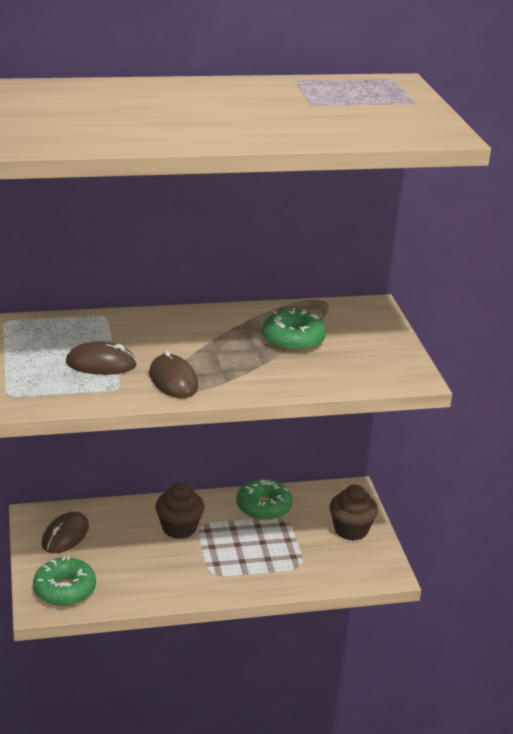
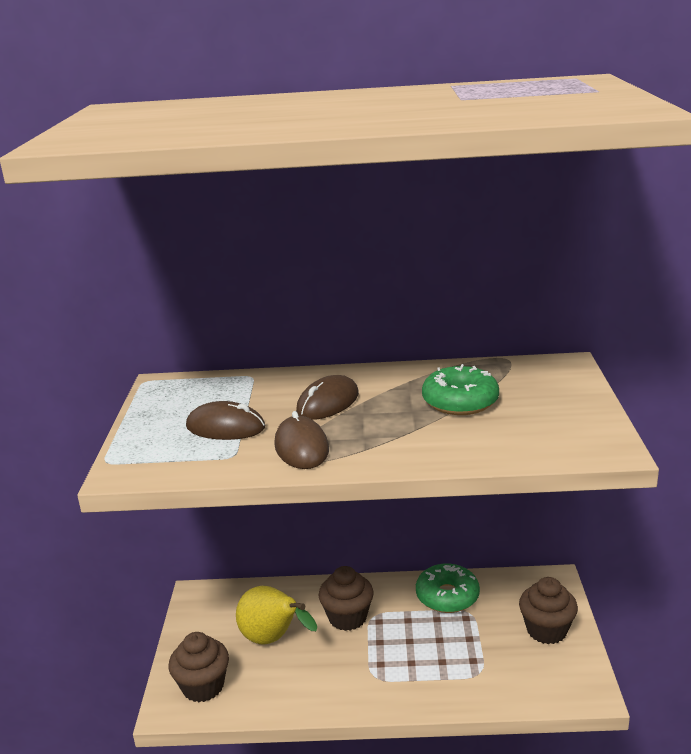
camera: 15 degrees right, 5 degrees down
(64, 589) = (203, 686): green donut -> brown cupcake
(65, 535) = (222, 619): brown mouse -> brown mouse (327, 403)
(117, 549) = (273, 640): none -> yellow pear

